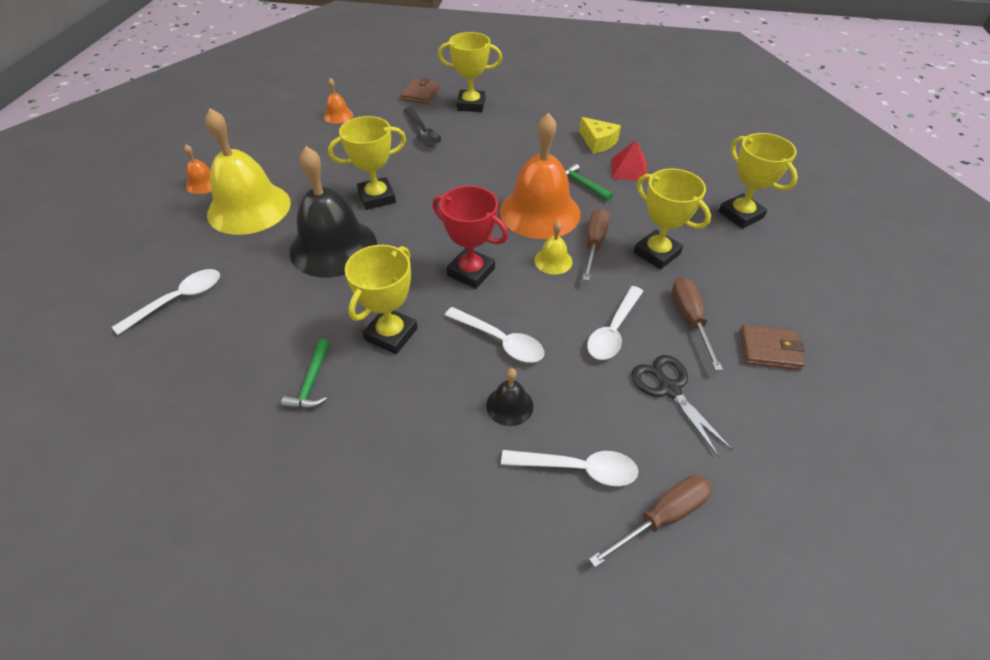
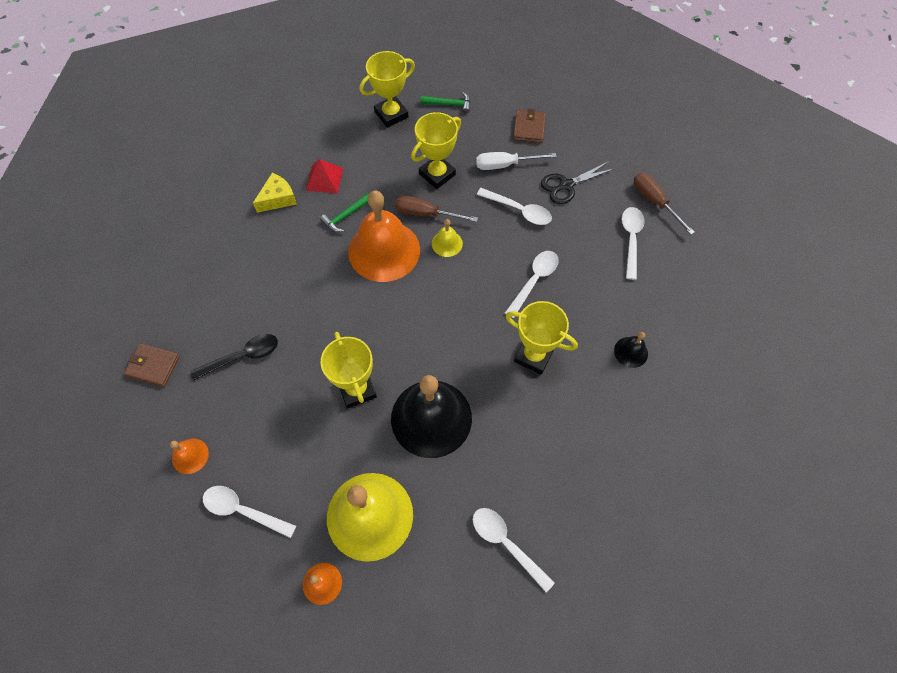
camera: 90 degrees left, 15 degrees up
(283, 142) = (243, 510): none -> white spoon
(312, 382) = (585, 406): green hammer -> green hammer (449, 104)
(471, 105) = (188, 311): yellow trophy -> none
(471, 272) = (462, 302): red trophy -> none
(509, 405) = (590, 275): black bell -> black bell (631, 352)
(690, 319) = (505, 165): brown screwdriver -> white screwdriver

